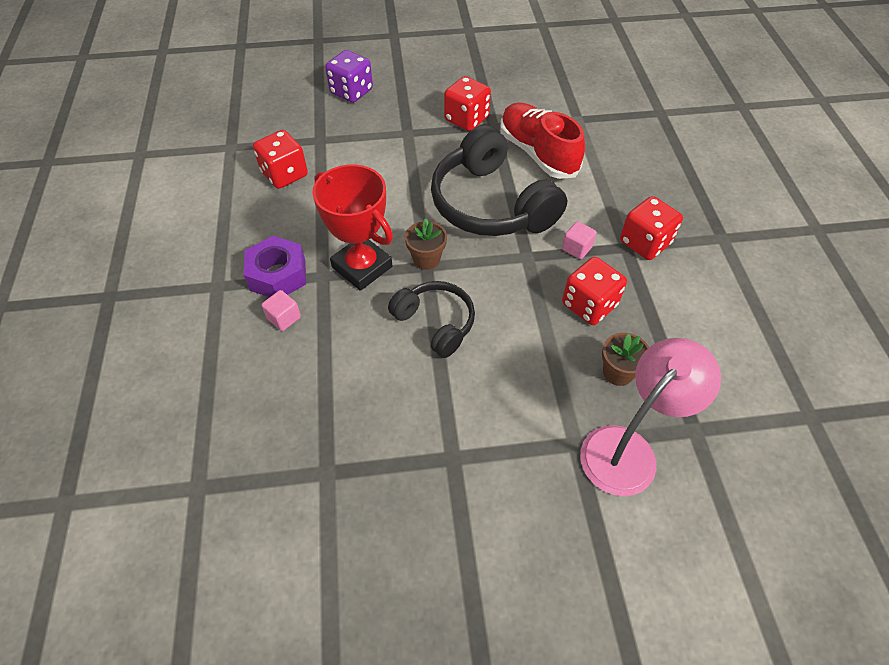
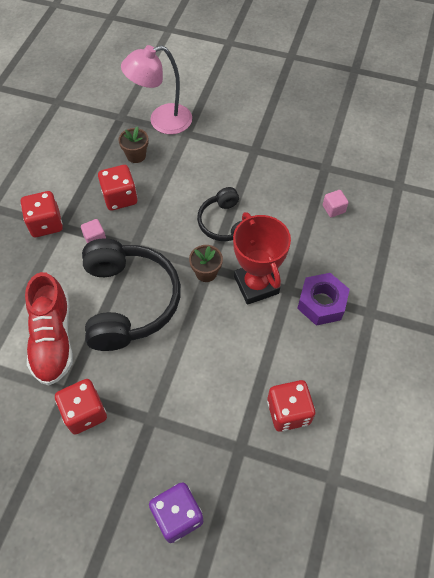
camera: 155 degrees left, 5 degrees up
(284, 318) = (326, 266): pink cube -> pink cube (333, 209)

